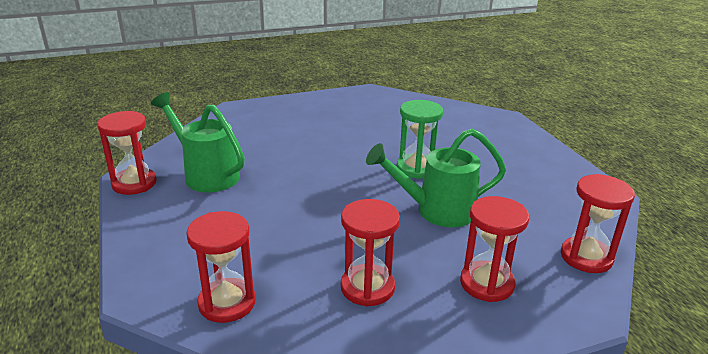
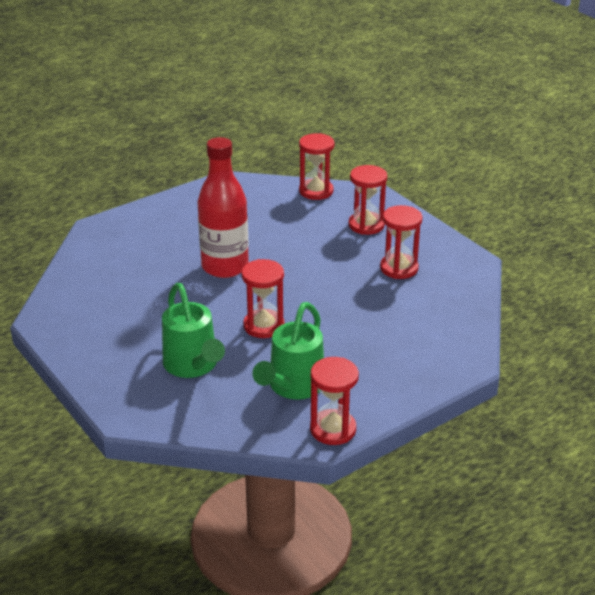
camera: 105 degrees left, 5 degrees up
(227, 303) = (451, 321): red hourglass -> red hourglass (264, 326)
(416, 168) = (225, 267): green hourglass -> red bottle
(437, 211) = (290, 250): green watering can -> green watering can (193, 365)

